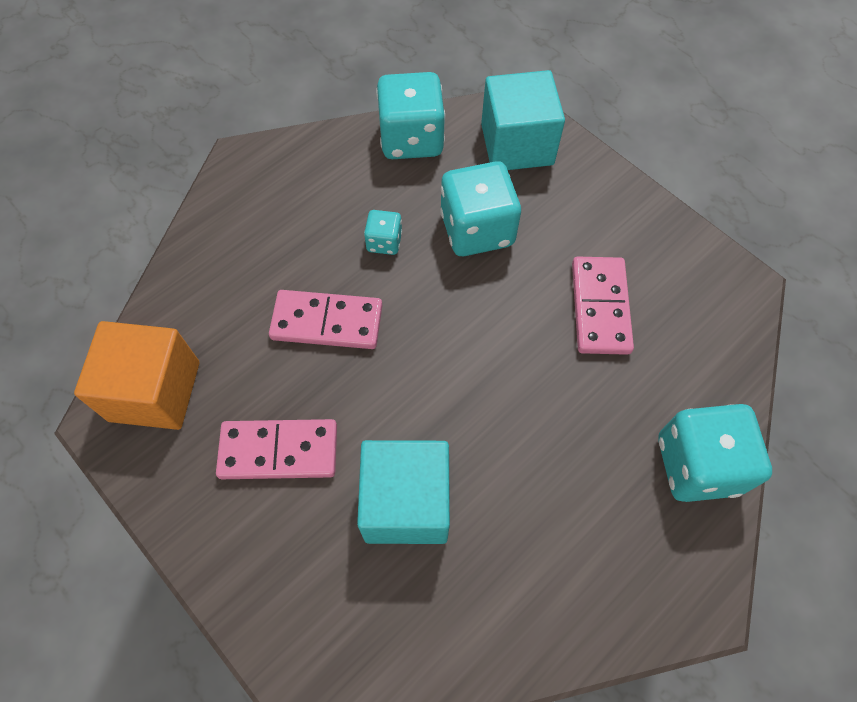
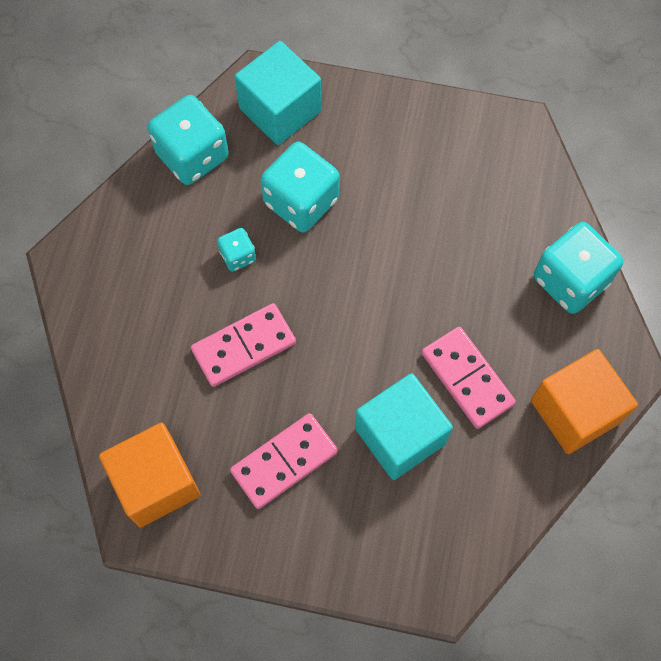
camera: 35 degrees left, 5 degrees up
(600, 307) = (433, 207): pink domino -> pink domino (467, 378)
(609, 606) = (575, 411): none -> orange cube

